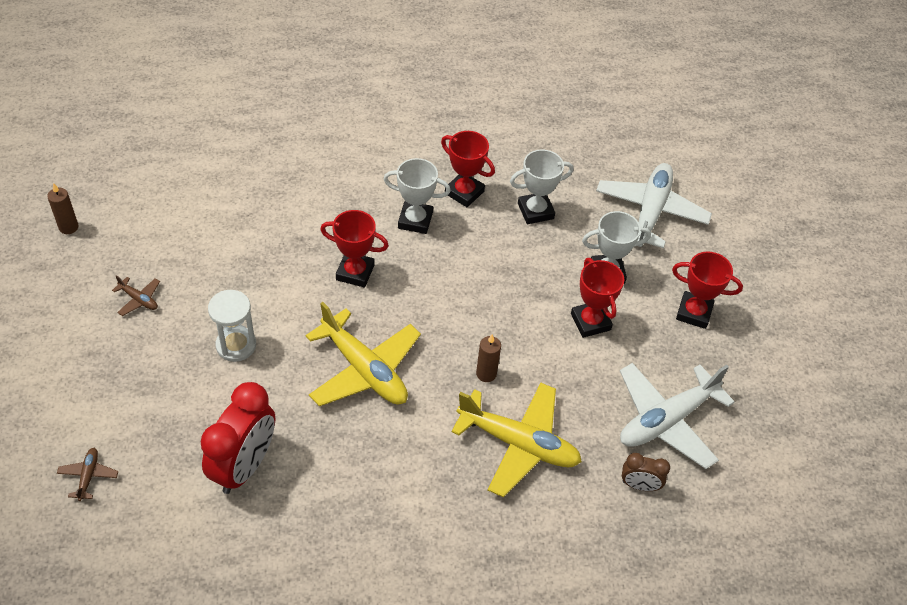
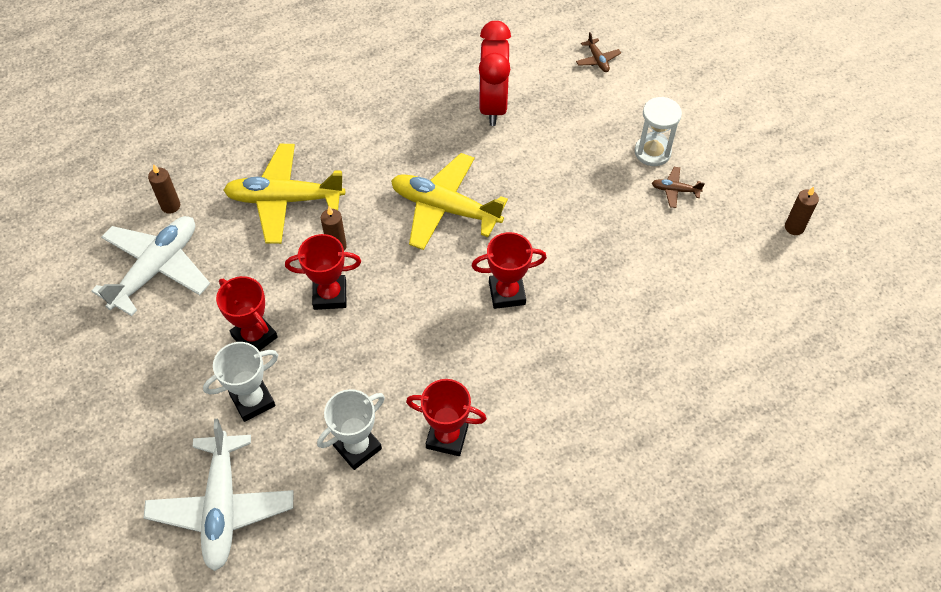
camera: 160 degrees right, 5 degrees up
(236, 345) = (565, 186): white hourglass -> white hourglass (652, 152)
(415, 220) = (481, 376): white trophy -> none
(639, 485) = (170, 206): brown clock -> brown candle
(694, 312) = (147, 391): red trophy -> red trophy (330, 295)

